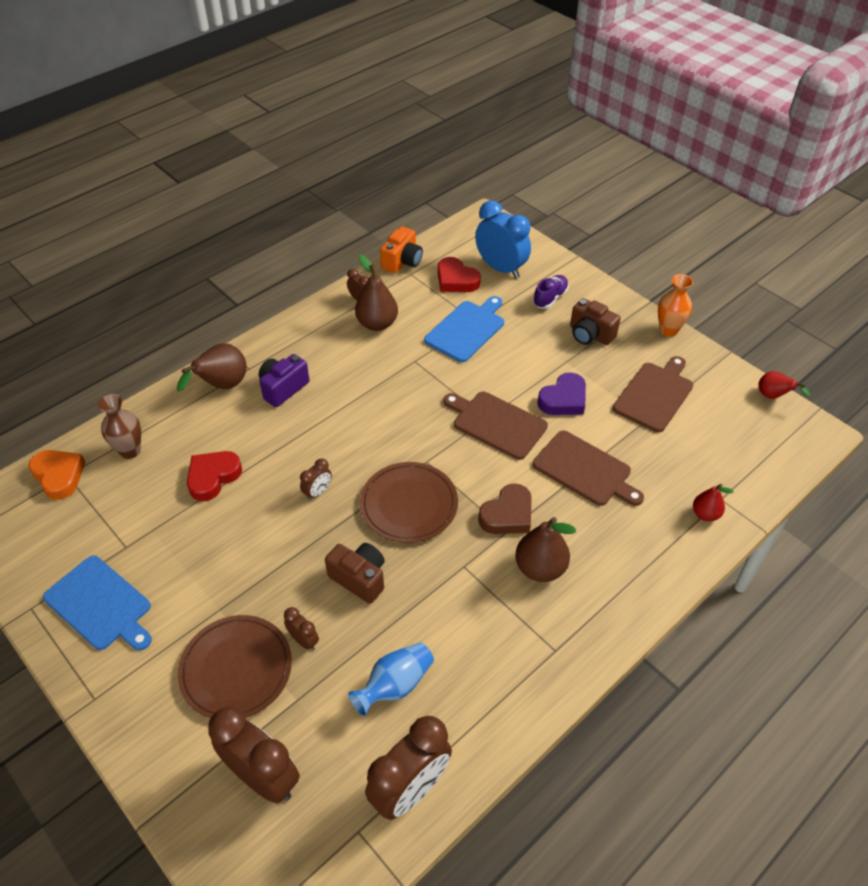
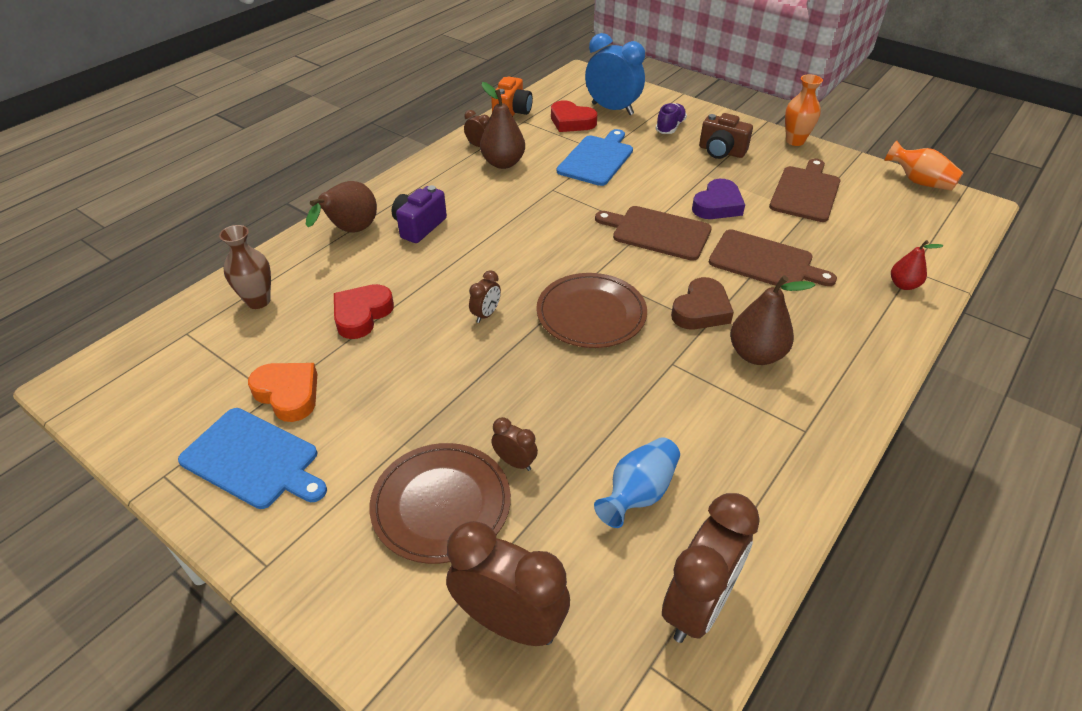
camera: 10 degrees left, 5 degrees down
(59, 476) = (176, 335): orange heart -> orange heart (288, 394)
(359, 578) = (560, 390): brown camera -> none
(773, 396) = (919, 182): red pear -> orange vase

